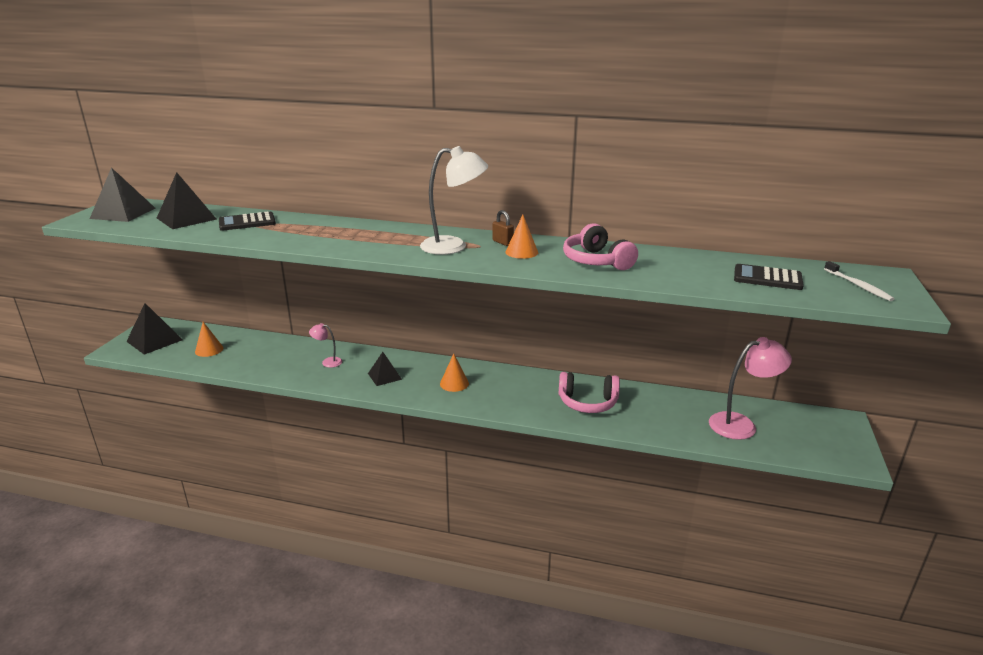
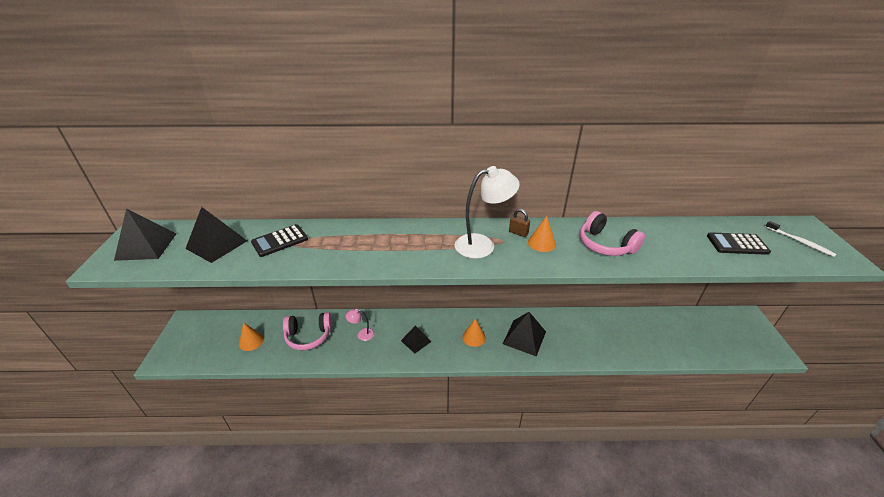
camera: 15 degrees left, 10 degrees up
(154, 340) = (195, 340): black pyramid -> black pyramid (524, 337)
(587, 402) = (579, 336): pink headphones -> pink headphones (309, 336)
(741, 424) = (690, 335): pink lamp -> none

